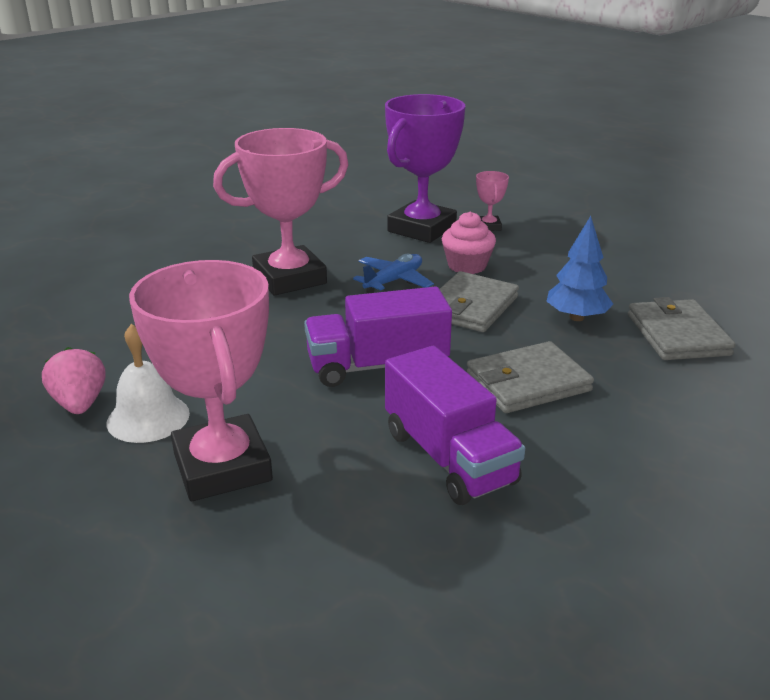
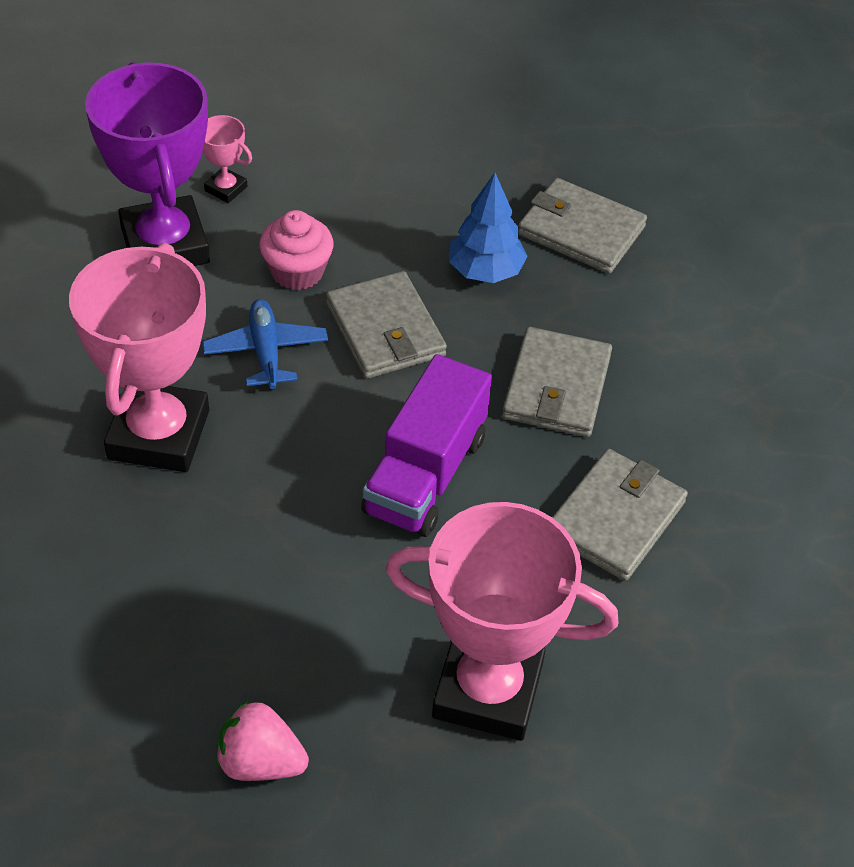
camera: 55 degrees left, 20 degrees up
(148, 418) = (346, 712): white bell -> none
(449, 457) = (615, 518): purple truck -> grey wallet

